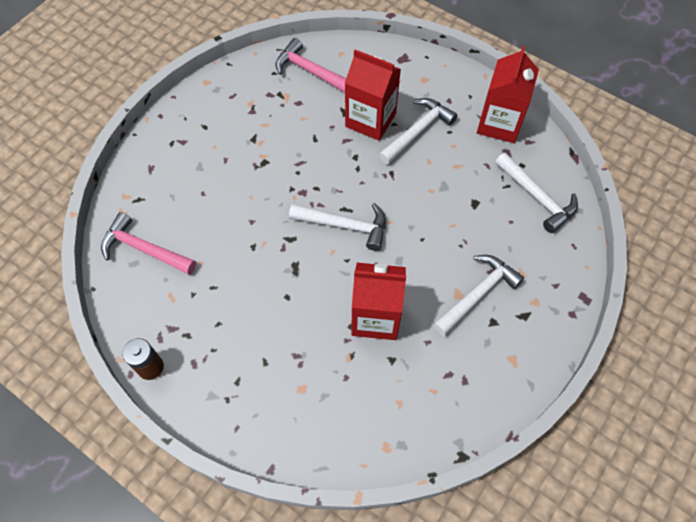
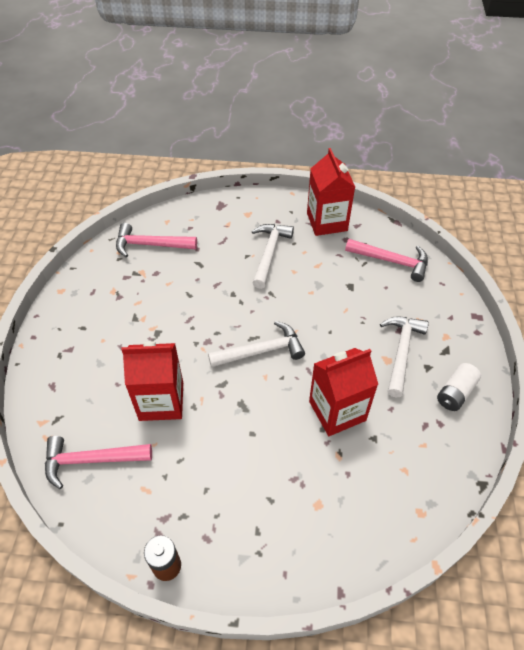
camera: 30 degrees left, 10 degrees down
(370, 120) = (226, 261): red carton -> red carton (161, 401)
(502, 361) = (455, 393): none -> white battery
(537, 197) = (391, 261): white hammer -> pink hammer

